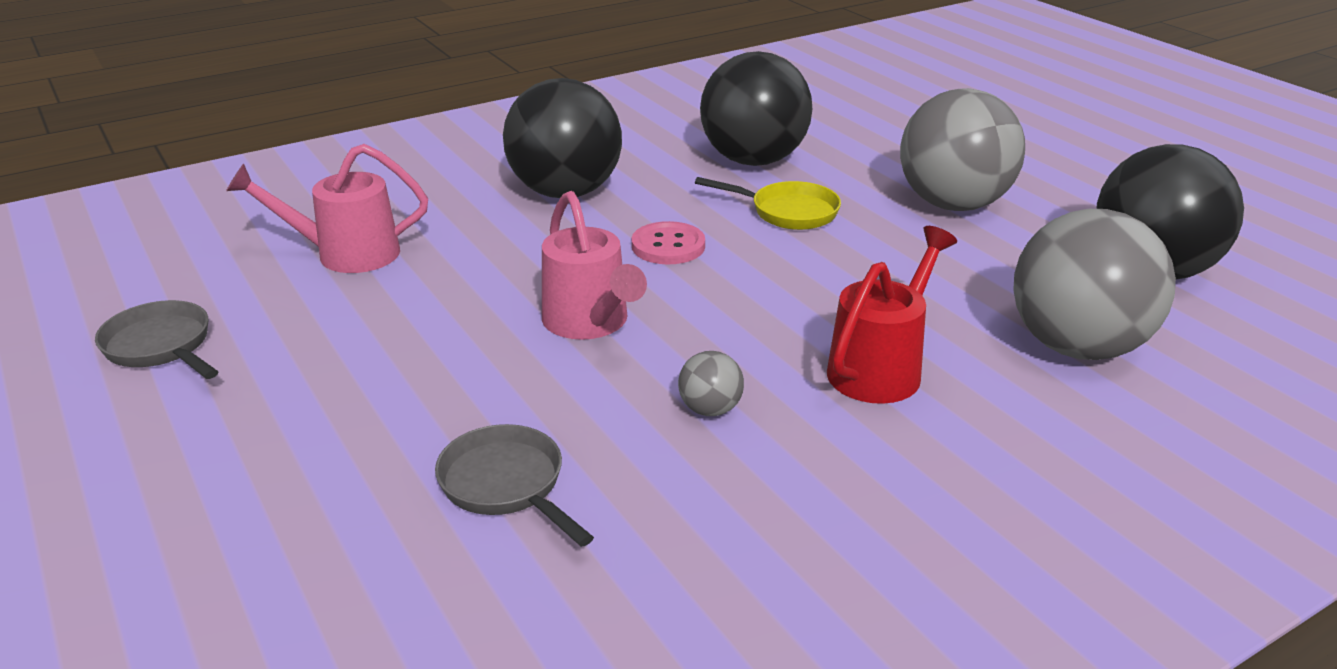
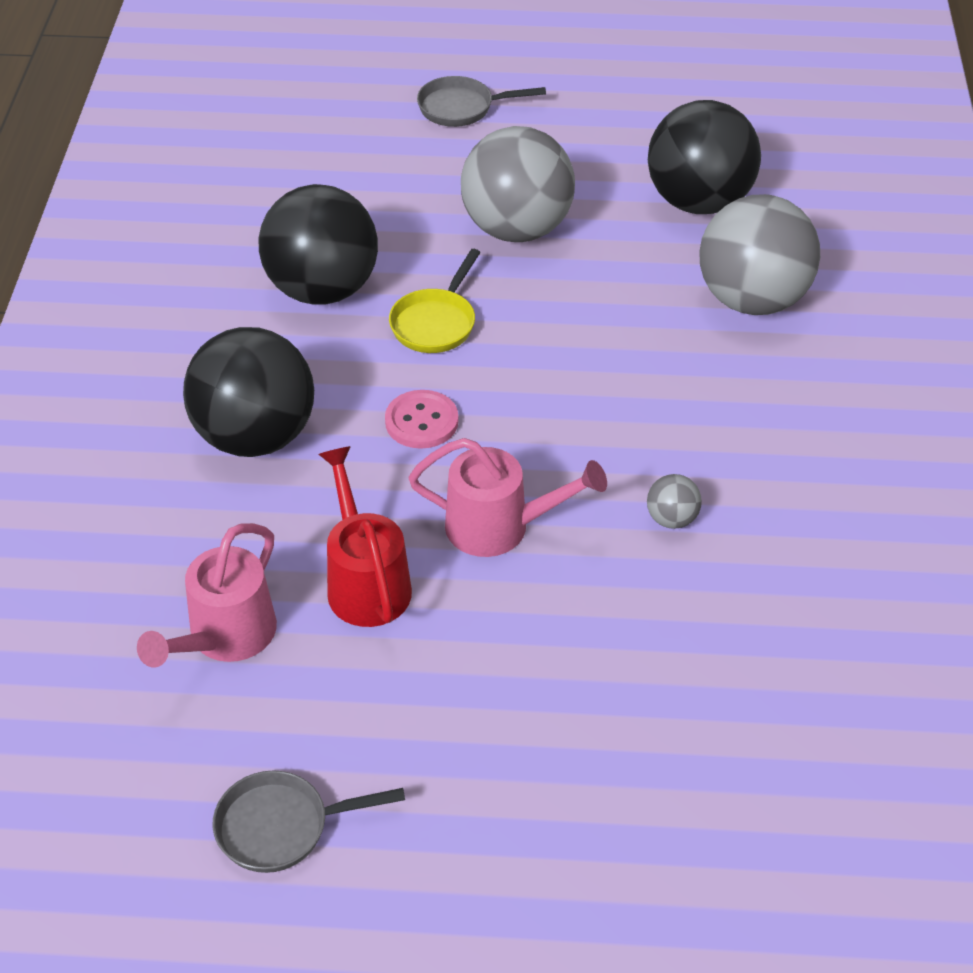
camera: 55 degrees left, 15 degrees up
(507, 486) = (674, 670): grey pan -> grey pan (461, 108)
(788, 212) = (435, 323): yellow pan -> yellow pan turned 150 degrees clockwise
(882, 367) = (695, 405): red watering can -> red watering can (365, 581)

